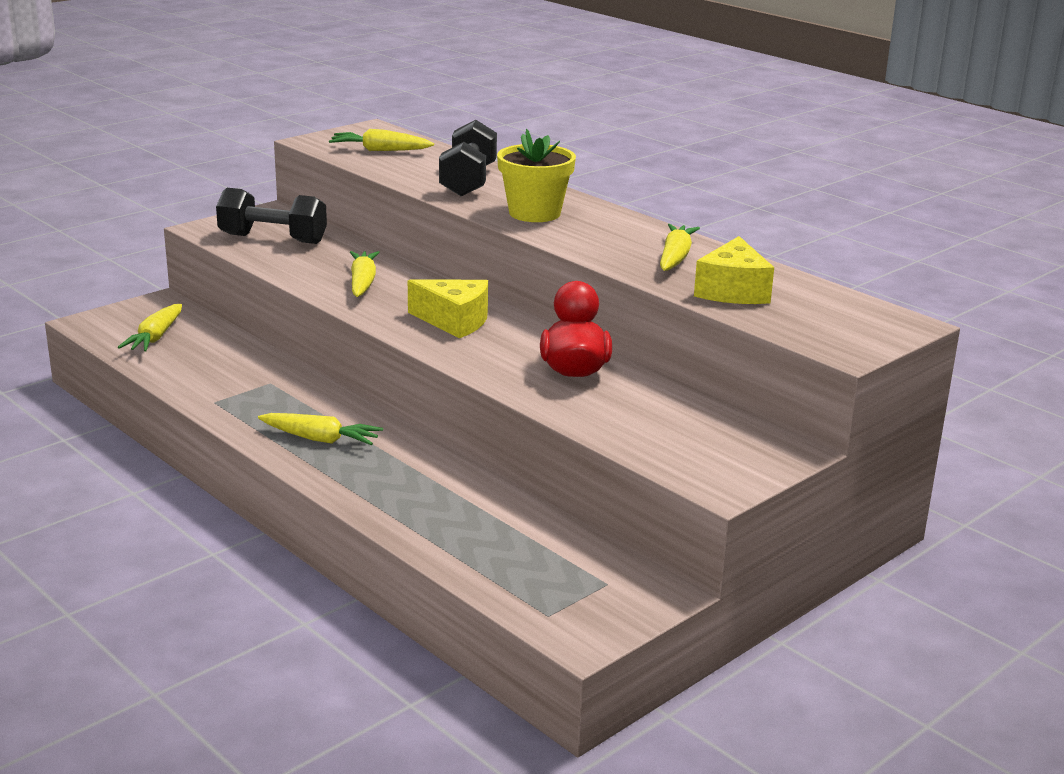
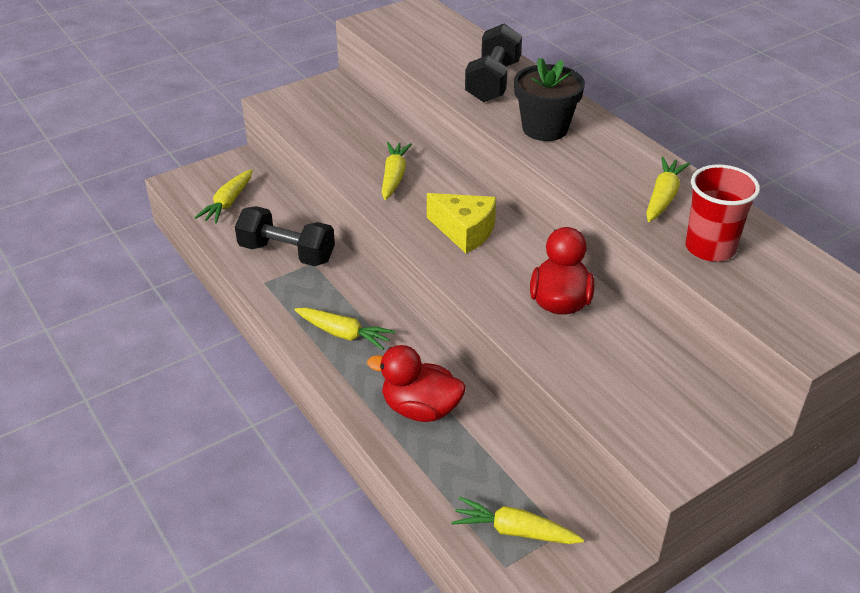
camera: 10 degrees right, 15 degrees up
(273, 239) = (327, 117): black dumbbell -> black dumbbell (287, 253)
(379, 150) = (422, 37): yellow carrot -> yellow carrot (514, 531)
(424, 495) = (420, 409): none -> red duck
(534, 213) = (545, 128): yellow flower pot -> black flower pot
(733, 291) = (710, 248): yellow cheese -> red cup

